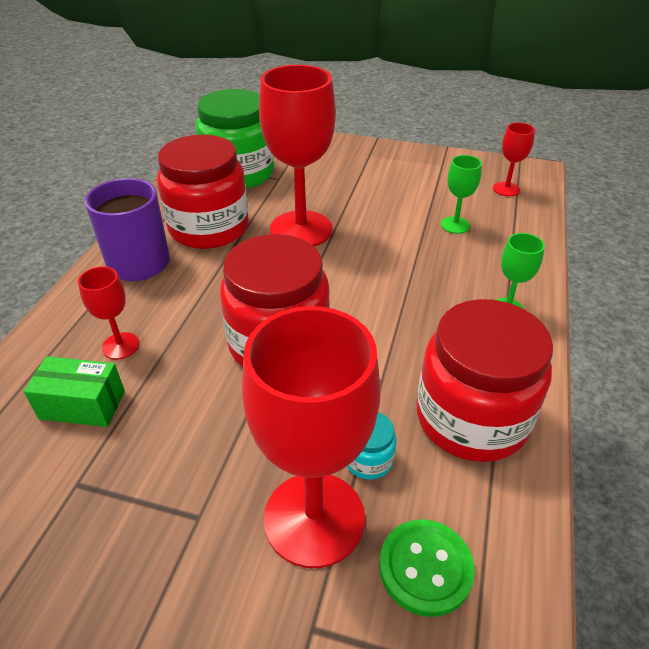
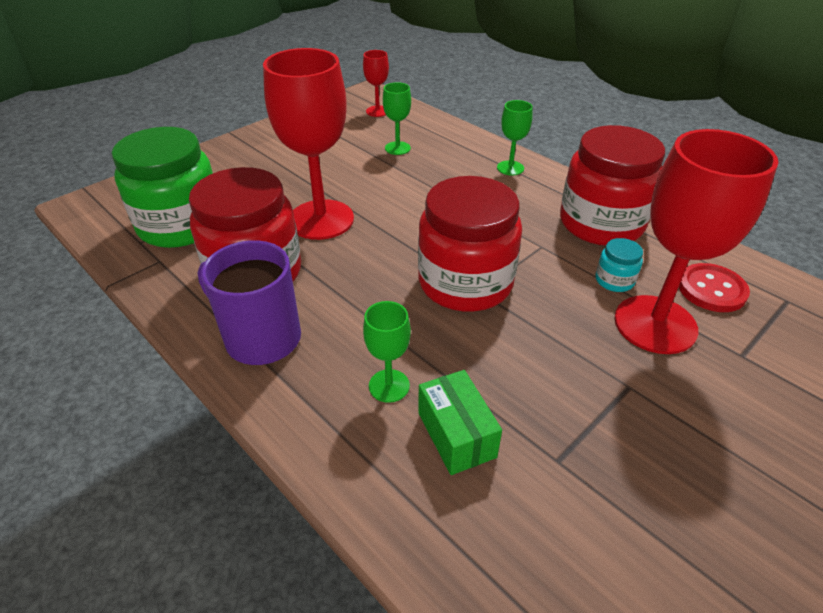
camera: 60 degrees left, 0 degrees up
(82, 405) = (456, 435): green box -> green box turned 60 degrees counterclockwise
(120, 346) = (389, 386): red goblet -> green goblet
(425, 568) = (711, 289): green button -> red button

